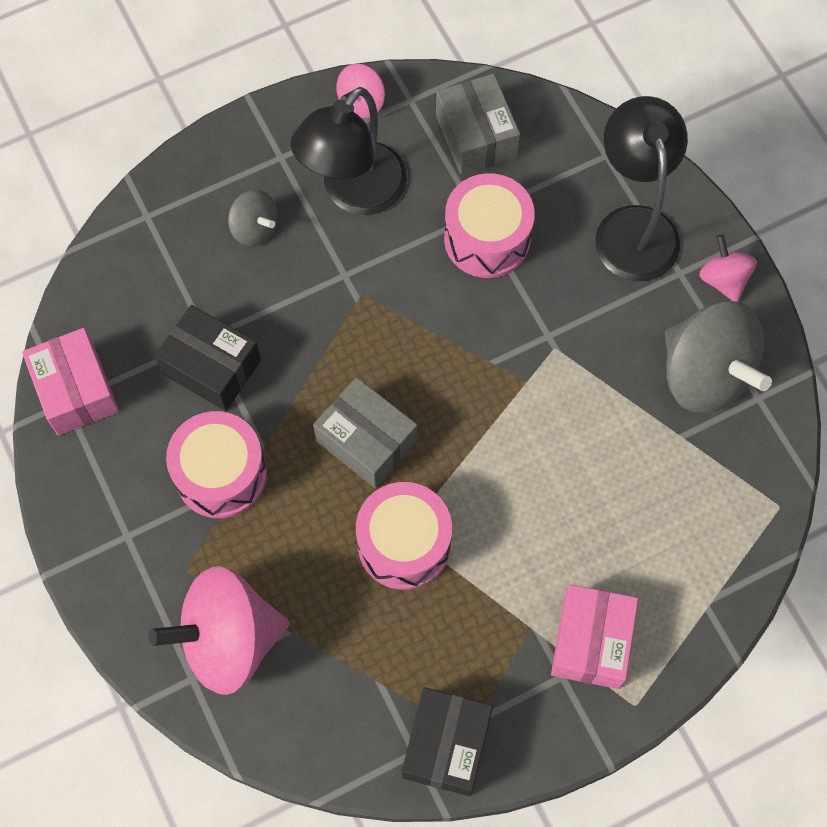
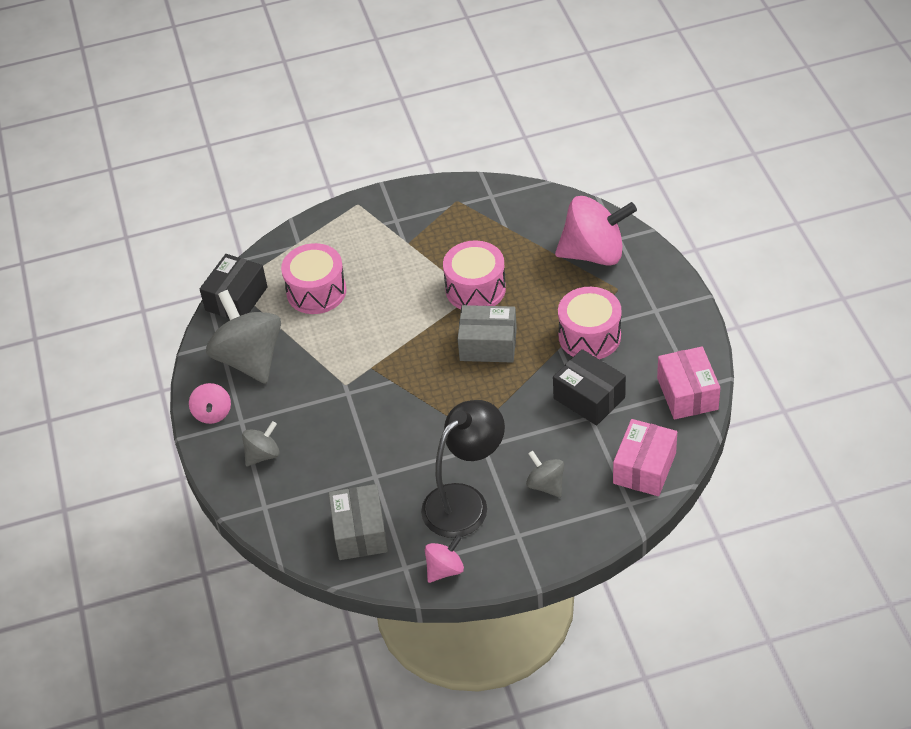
camera: 165 degrees left, 20 degrees down
(366, 441) = (488, 345): grey box -> grey box turned 45 degrees counterclockwise
(446, 745) = (472, 197): black box -> black box (236, 299)
(487, 238) = (372, 458): pink drum -> pink drum (316, 291)
(591, 642) = (373, 233): pink box -> pink box (644, 468)
(633, 226) = (263, 455): black lamp -> grey spinning top

